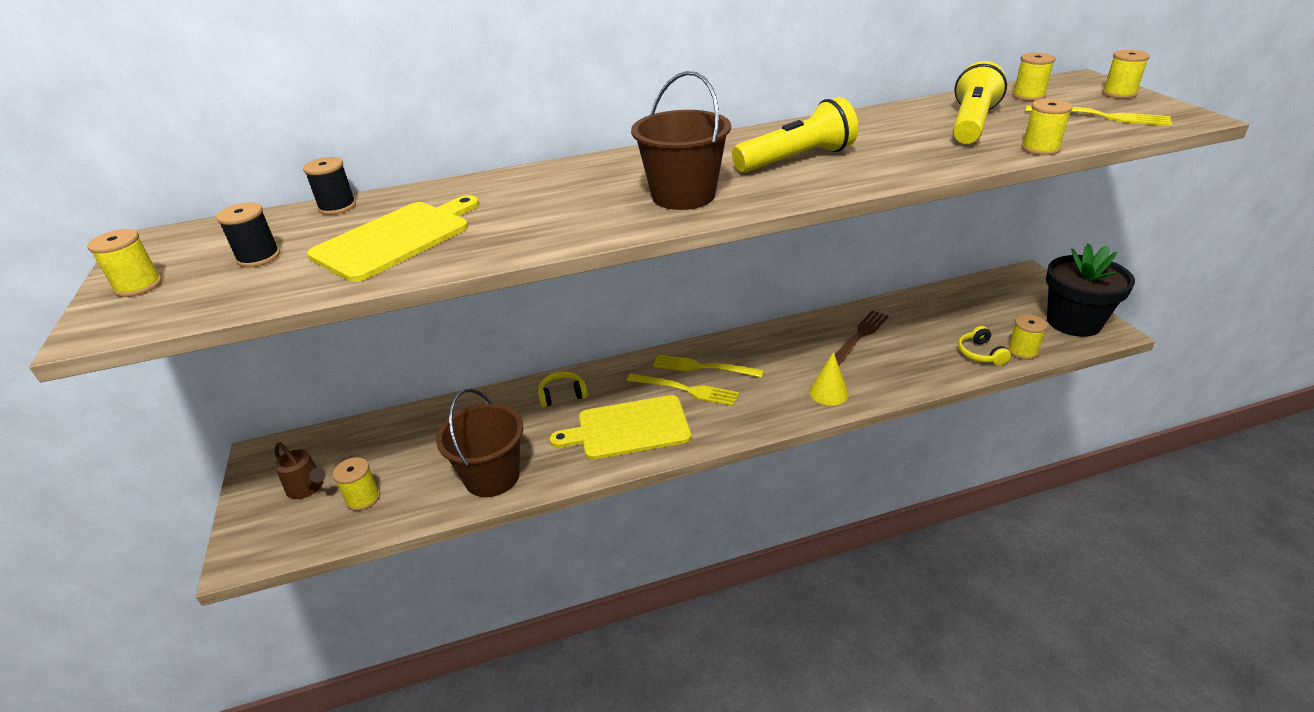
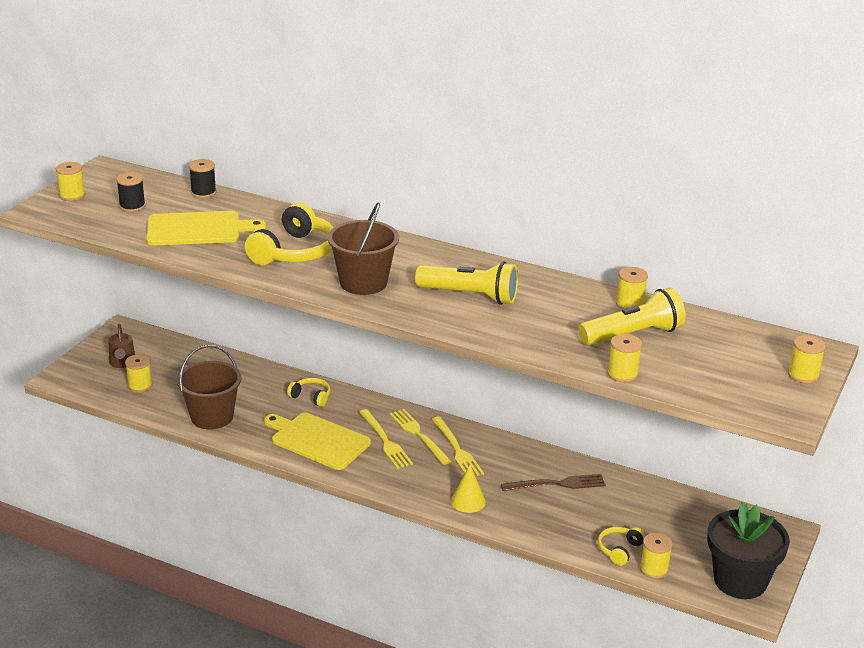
camera: 40 degrees right, 5 degrees down
(555, 206) = (294, 252): none -> yellow headphones
(1028, 96) = (735, 339): yellow spool -> yellow spool (630, 304)
(1102, 117) = (732, 381): yellow fork -> yellow fork (457, 450)

